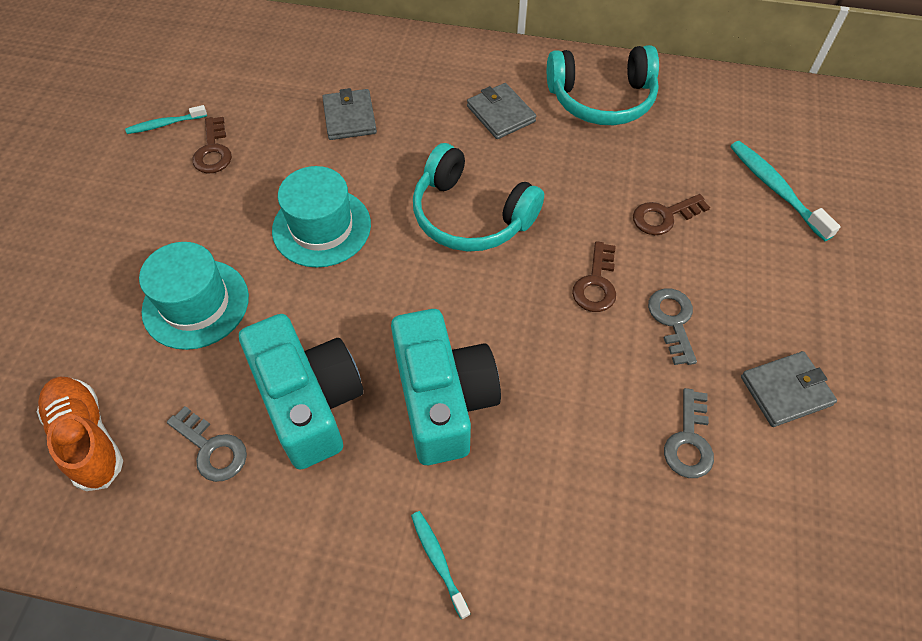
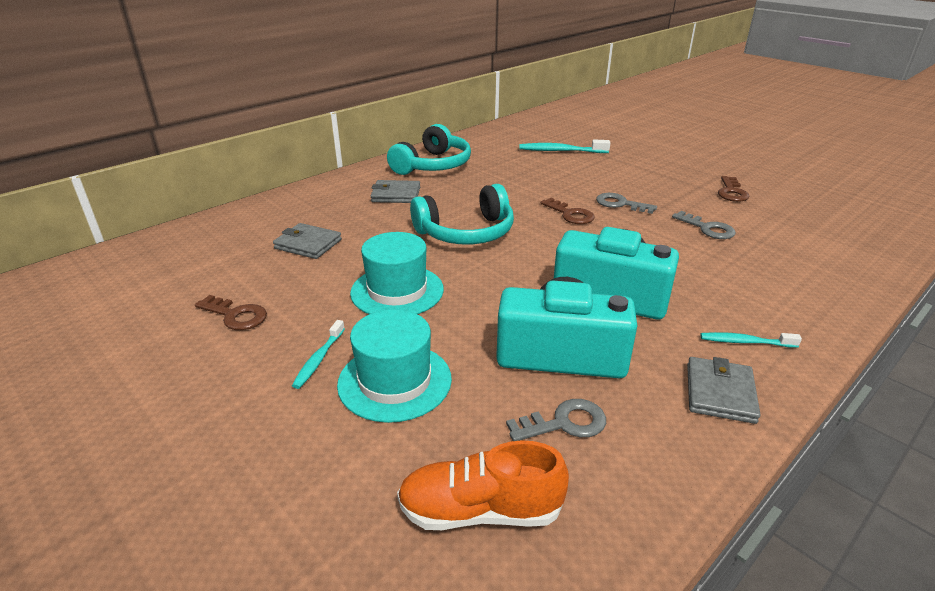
camera: 55 degrees left, 25 degrees down
(165, 124) = (158, 331): turquoise toothbrush -> turquoise toothbrush (319, 359)
(664, 216) = (544, 181): brown key -> brown key (731, 192)
(786, 391) = (694, 194): grey wallet -> grey wallet (720, 393)

